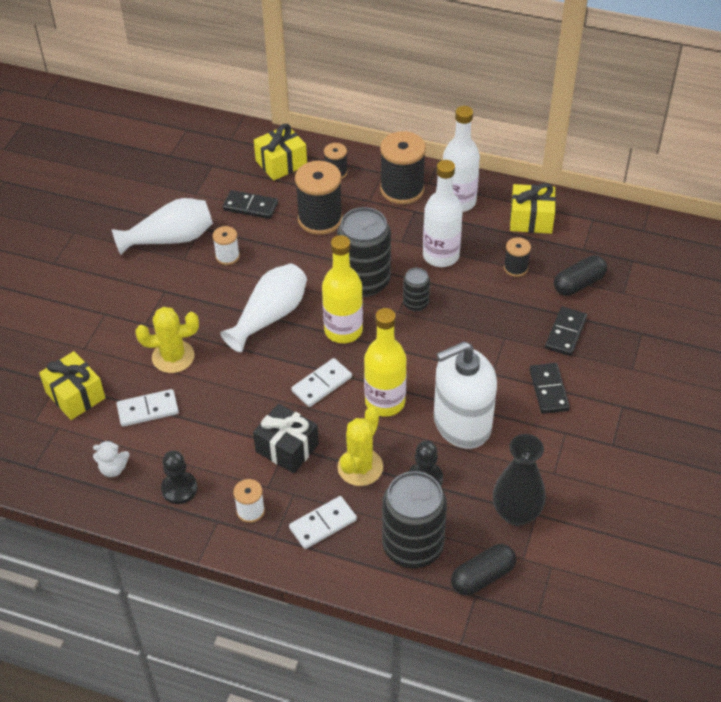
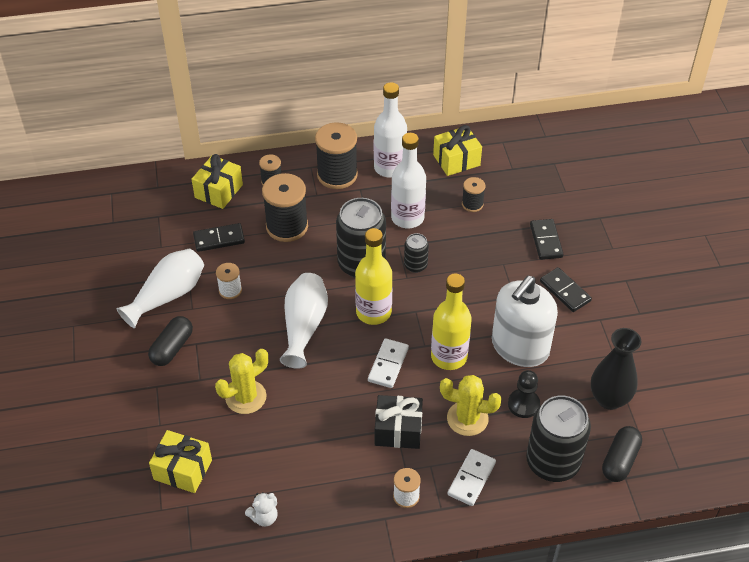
camera: 30 degrees left, 0 degrees up
(148, 409) = (257, 452): white domino -> none
(179, 488) = (333, 507): black pawn -> none
(360, 467) = (467, 418): yellow cactus -> yellow cactus turned 75 degrees counterclockwise
(578, 284) = (528, 197): black capsule -> black capsule (172, 348)

